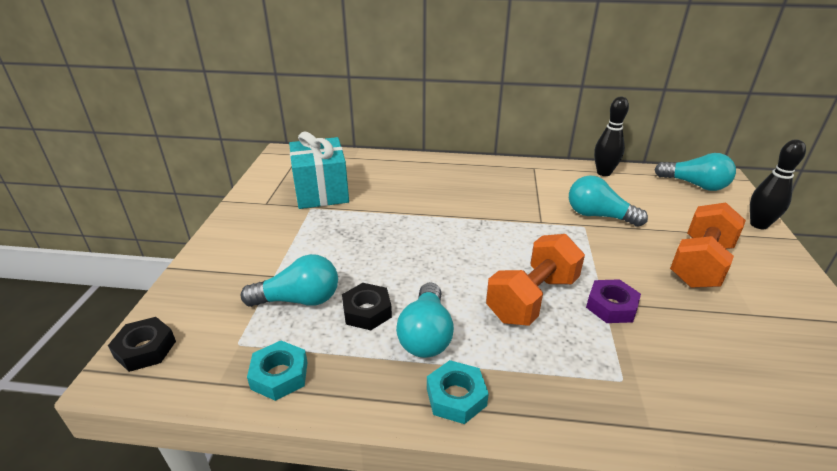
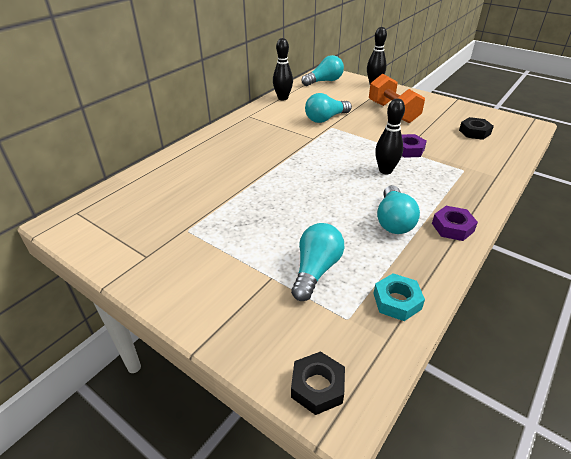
camera: 60 degrees left, 5 degrees up
(321, 192) = (166, 217): turquoise gift -> none
(367, 311) = (353, 239): black nut -> black nut (474, 132)
(426, 335) = (393, 221): turquoise light bulb -> turquoise light bulb turned 60 degrees clockwise
(456, 397) = (452, 227): turquoise nut -> purple nut
(532, 298) = (385, 170): orange dumbbell -> black bowling pin

